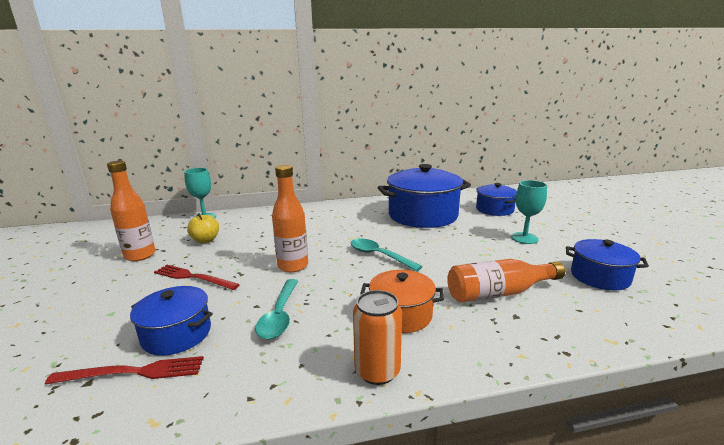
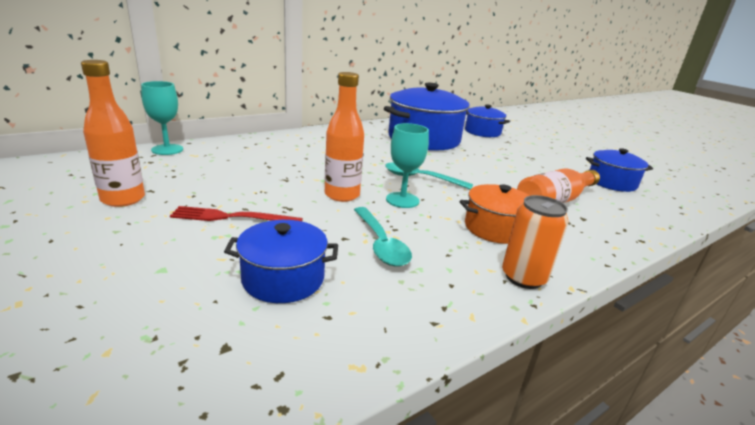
camera: 25 degrees left, 5 degrees up
(133, 372) = (274, 325): red fork -> none
(205, 240) = (200, 175): yellow apple -> none
(524, 238) = (530, 155): turquoise goblet -> turquoise goblet (402, 200)

